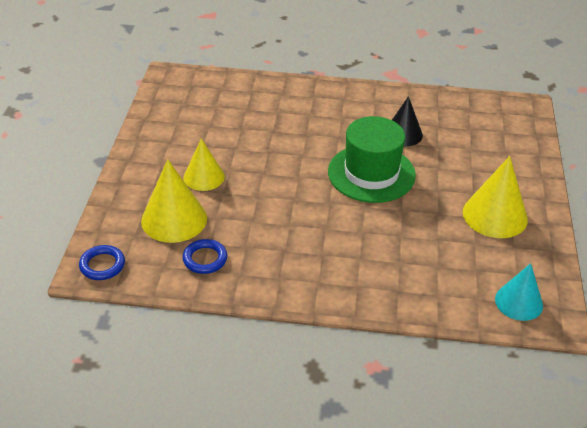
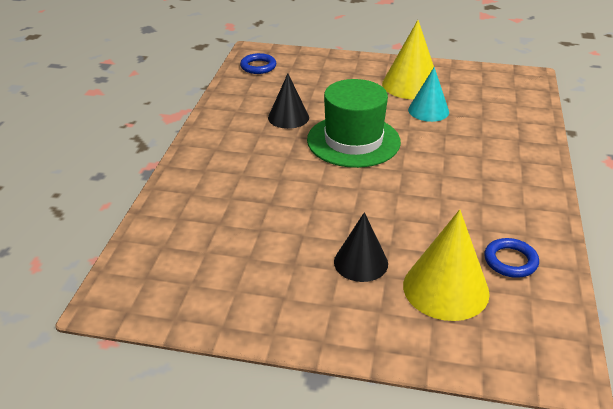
camera: 85 degrees left, 5 degrees down
(102, 265) = (546, 356): blue ring -> blue ring (258, 66)
(204, 177) = (361, 262): yellow cone -> black cone
(518, 302) = (514, 87): turquoise cone -> turquoise cone (428, 110)

